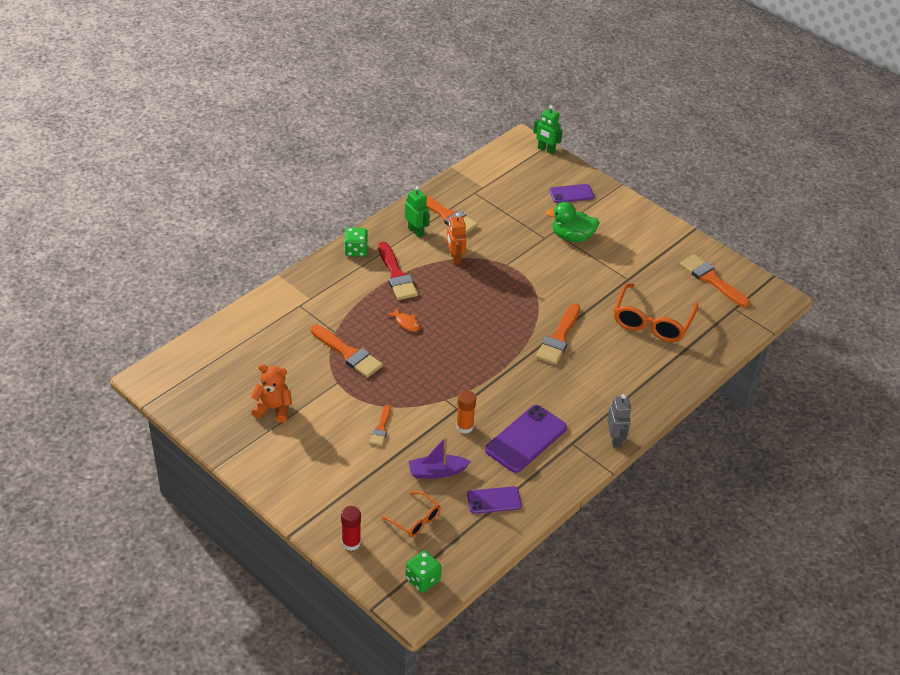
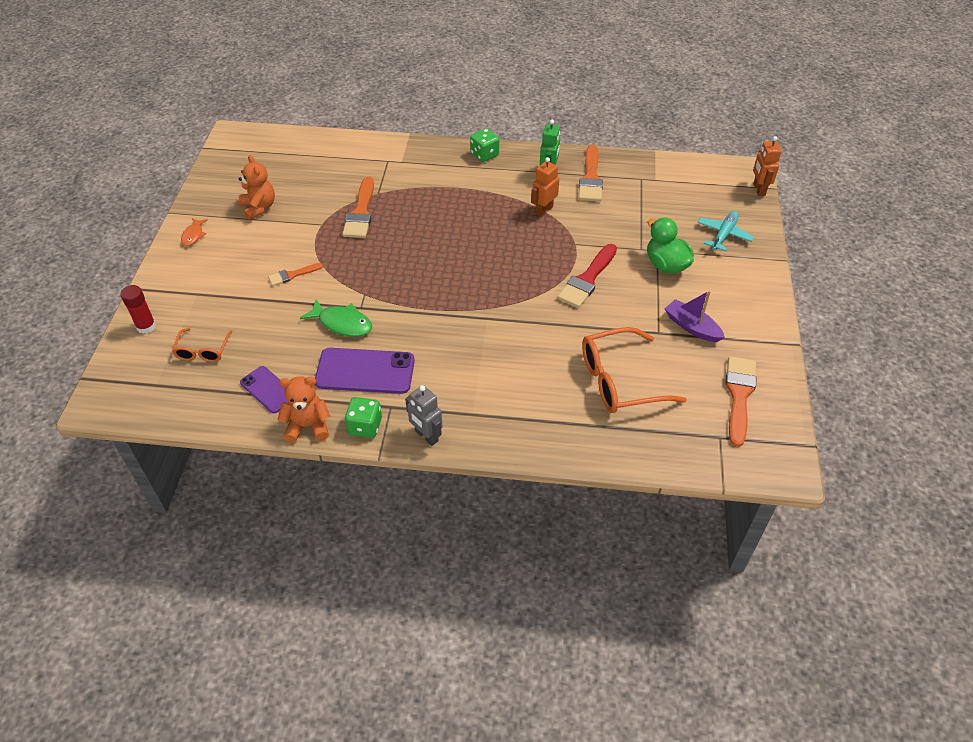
camera: 55 degrees right, 5 degrees up
(396, 275) = (482, 190): red brush -> red brush (587, 279)
(406, 323) = (432, 224): orange fish -> orange fish (193, 235)
(422, 579) = (135, 392): green dice -> green dice (365, 426)
(437, 472) = (271, 335): purple boat -> purple boat (692, 327)
(464, 426) = (342, 323): orange glue stick -> green fish
(546, 150) = (758, 189): green robot -> orange robot
(550, 495) = (308, 426): none -> orange teddy bear
(558, 338) = (520, 326): orange brush -> none
(571, 194) = (723, 235): purple phone -> turquoise plane
(615, 439) = (426, 436): grey robot -> grey robot turned 90 degrees clockwise

